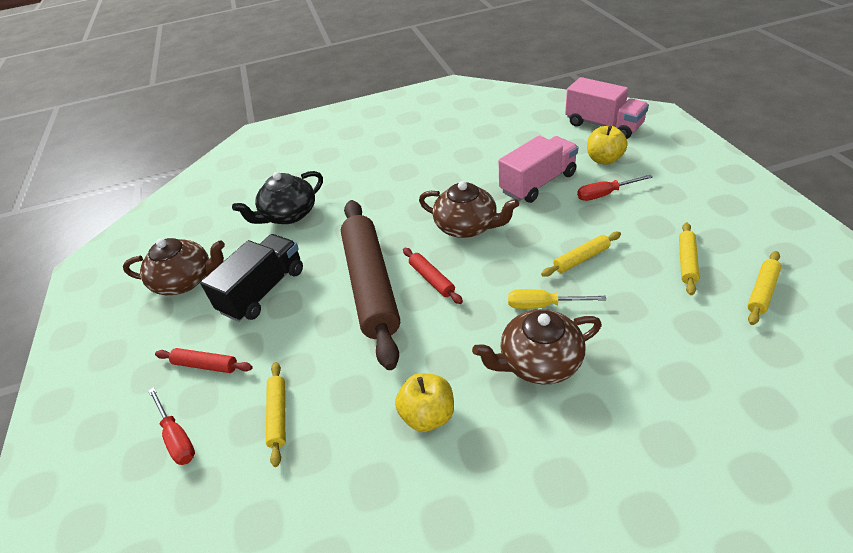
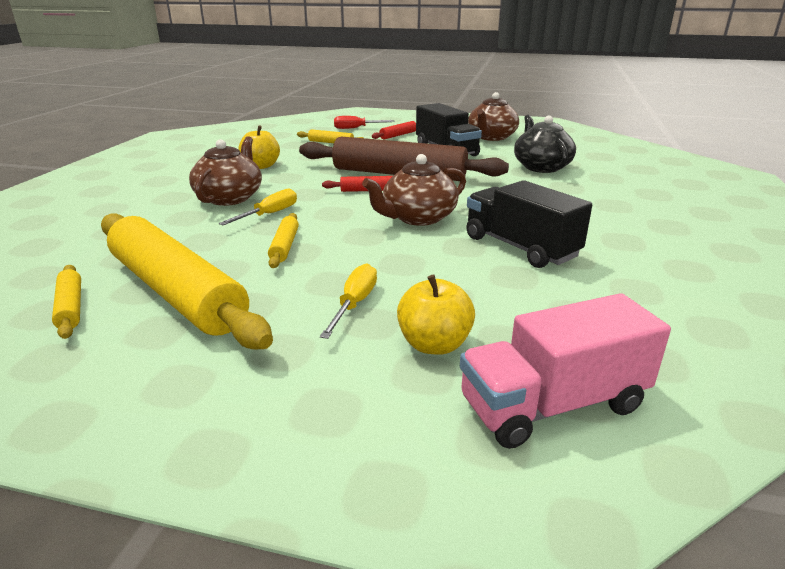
camera: 115 degrees right, 15 degrees down
(472, 172) = (520, 247): none -> black truck
(538, 183) = (442, 274): pink truck -> none
(605, 194) = (354, 304): red screwdriver -> yellow screwdriver
(686, 262) = (177, 292): yellow rolling pin -> yellow rolling pin, size x2.41

